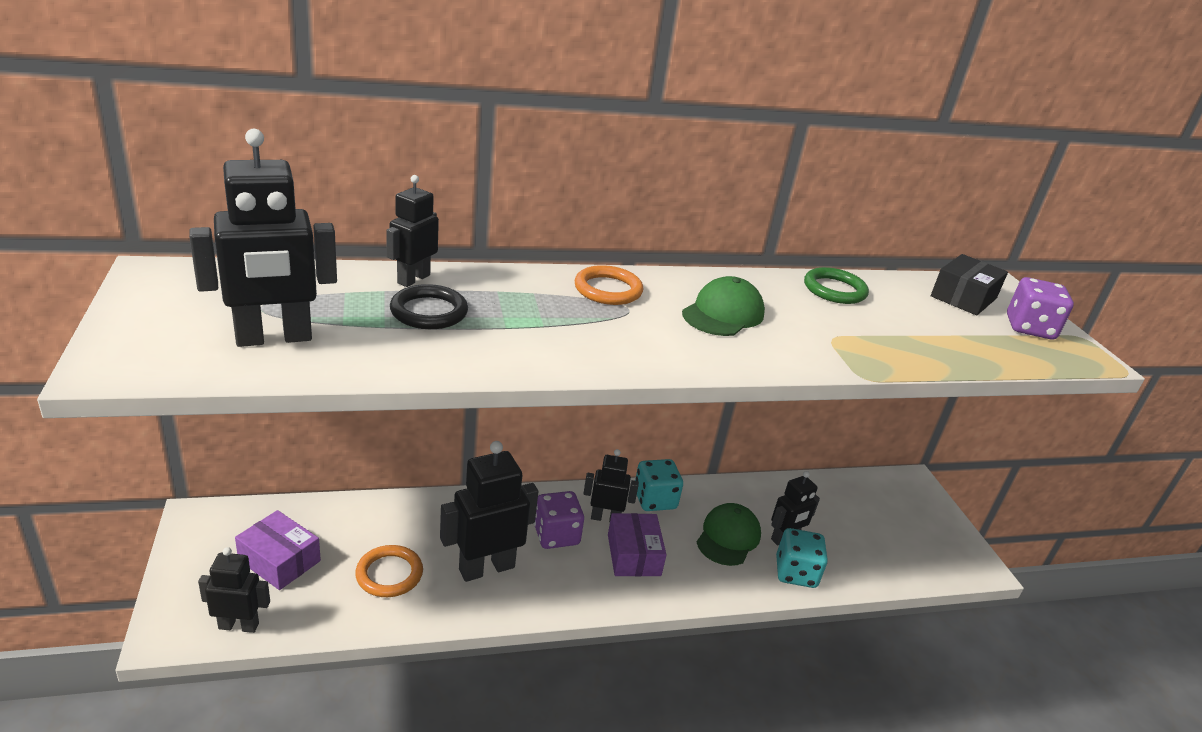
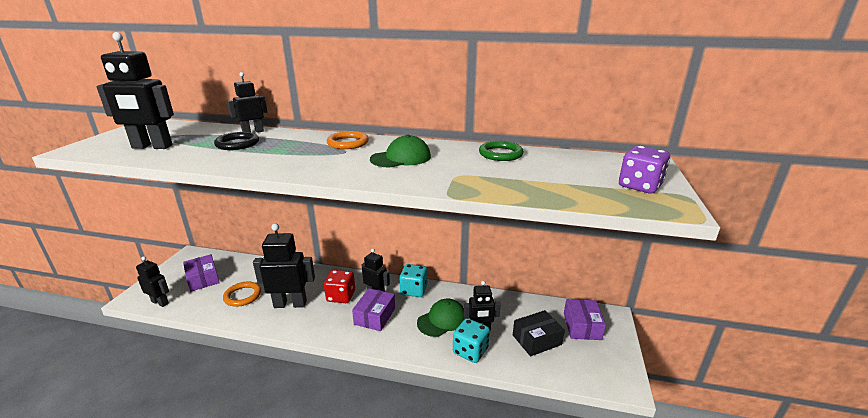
camera: 30 degrees right, 5 degrees down
(556, 535) = (341, 296): purple dice -> red dice
(893, 503) = (582, 326): none -> purple box
(963, 297) = (603, 165): black box -> black box (536, 340)

